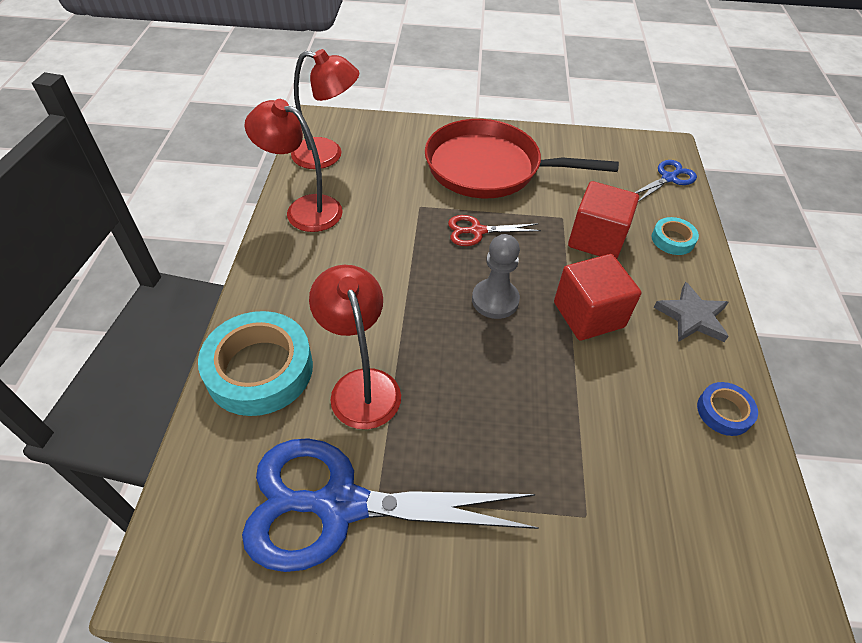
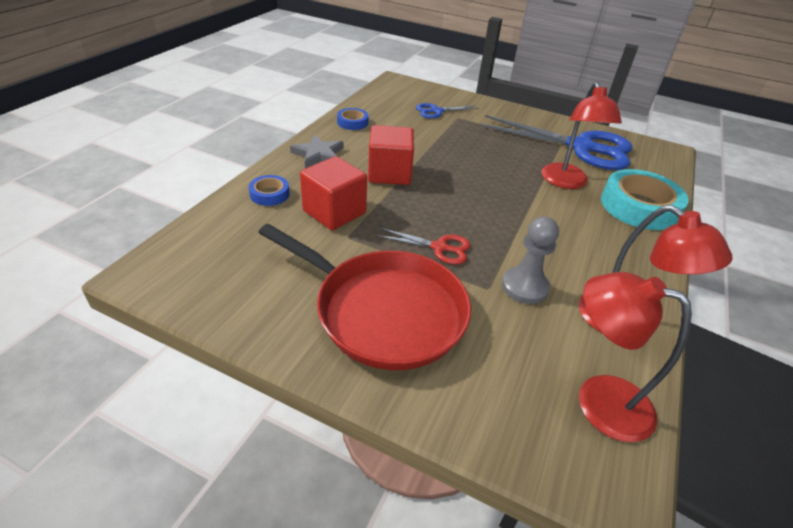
camera: 160 degrees left, 10 degrees down
(495, 300) = (453, 198): grey pawn -> grey pawn (524, 287)
(669, 178) = (196, 240): blue scissors -> blue scissors (436, 111)
(672, 239) = (269, 194): turquoise tape -> blue tape

